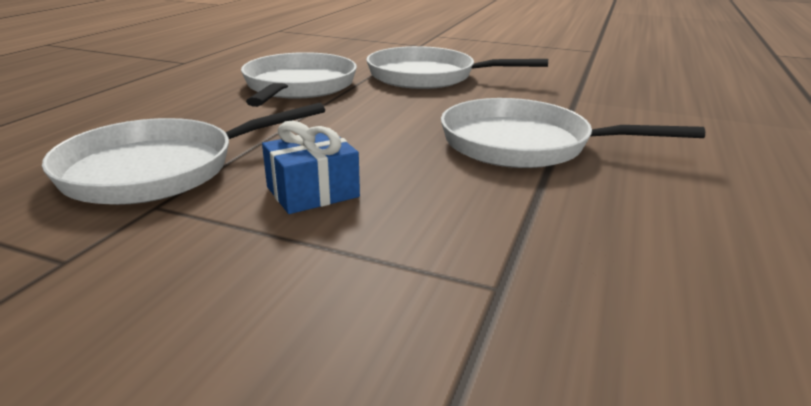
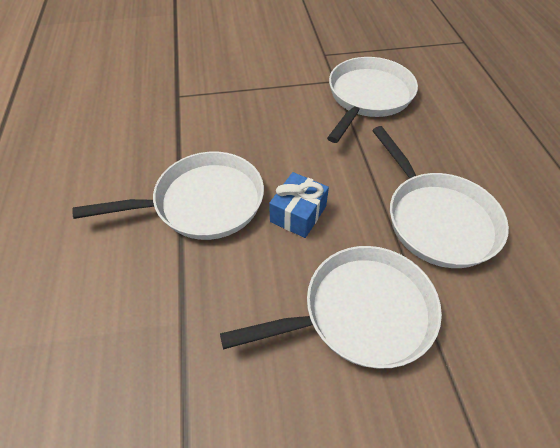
camera: 150 degrees right, 25 degrees up
(312, 192) = (284, 111): blue gift -> blue gift (298, 214)

